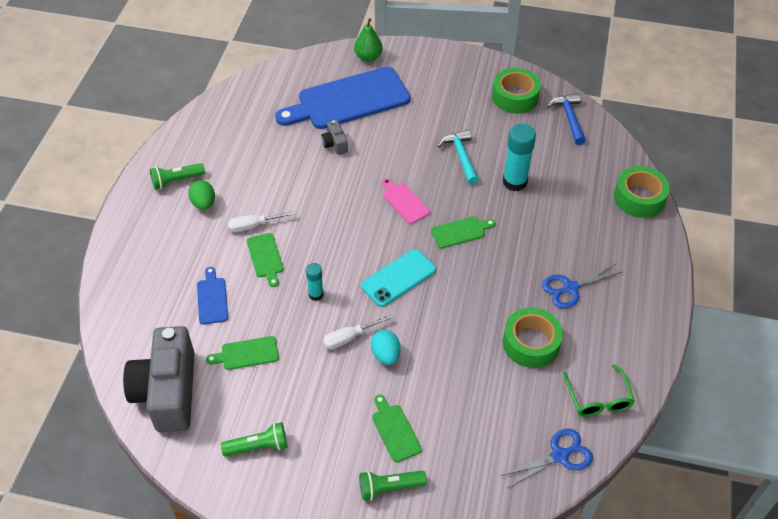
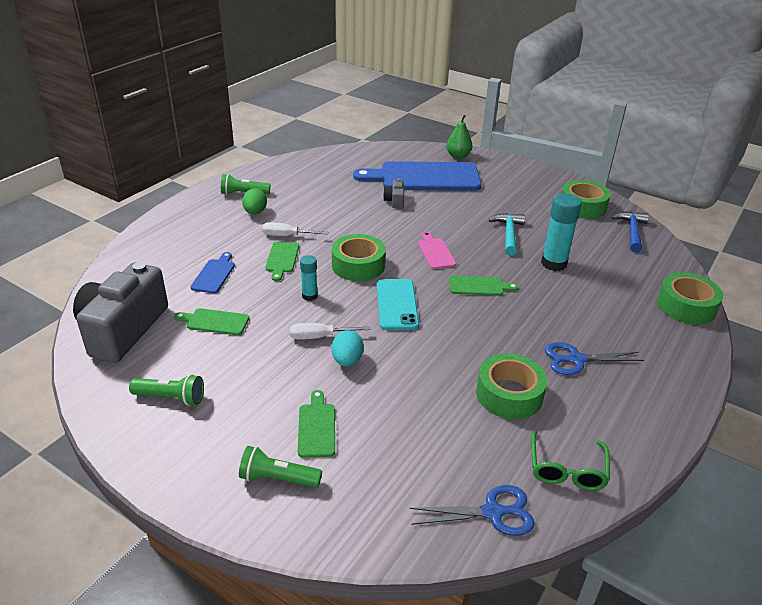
camera: 20 degrees right, 15 degrees down
(341, 242) = (358, 265): none -> green tape
(398, 278) = (397, 304): turquoise phone -> turquoise phone turned 75 degrees counterclockwise

